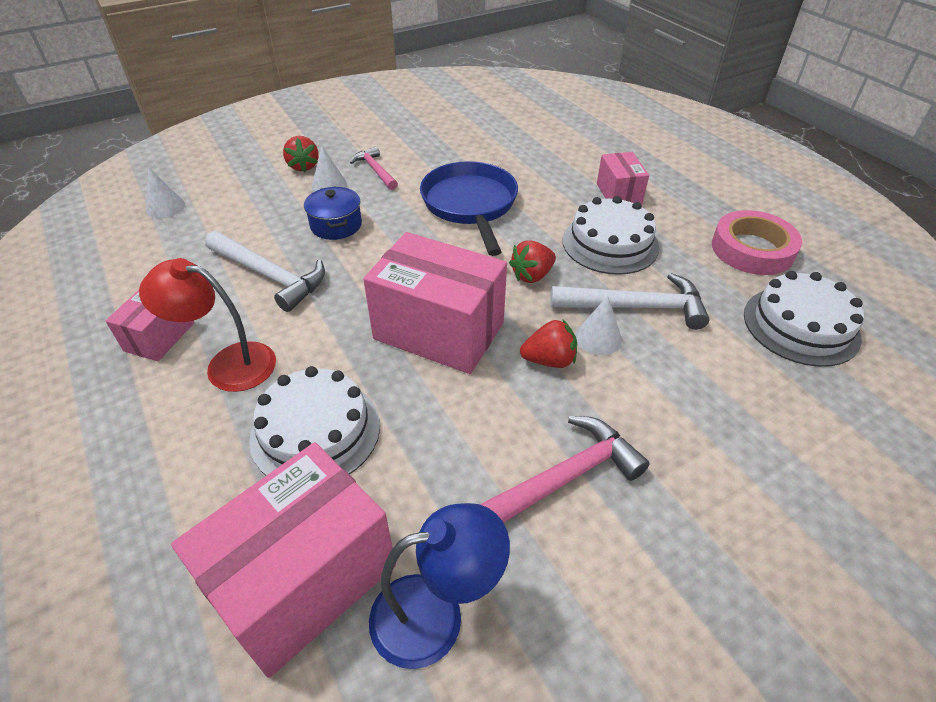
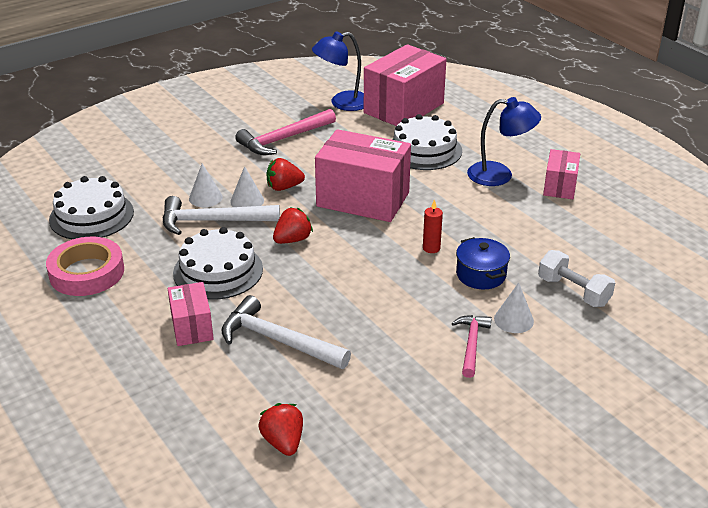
camera: 175 degrees right, 10 degrees down
(165, 207) = (663, 284): white cone -> white cone (205, 197)
(228, 364) = (499, 175): red lamp -> blue lamp
(257, 205) = (573, 291): none -> white dumbbell
(270, 276) = (511, 228): white hammer -> white hammer (278, 340)
(303, 166) = (559, 345): red strawberry -> red strawberry (283, 442)
(375, 170) = (471, 344): pink hammer -> pink hammer turned 135 degrees counterclockwise
(375, 256) = (431, 248): none -> red candle
(470, 205) = (353, 304): blue pan -> none

